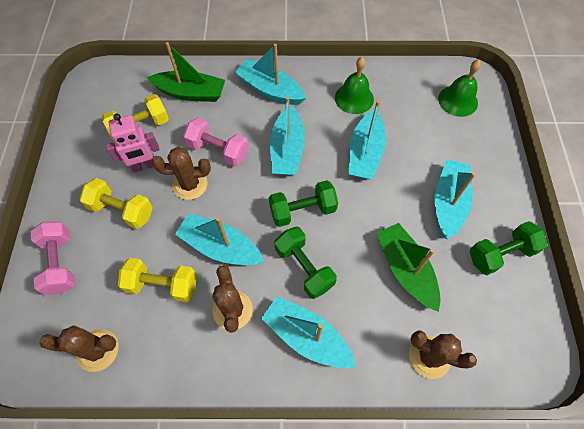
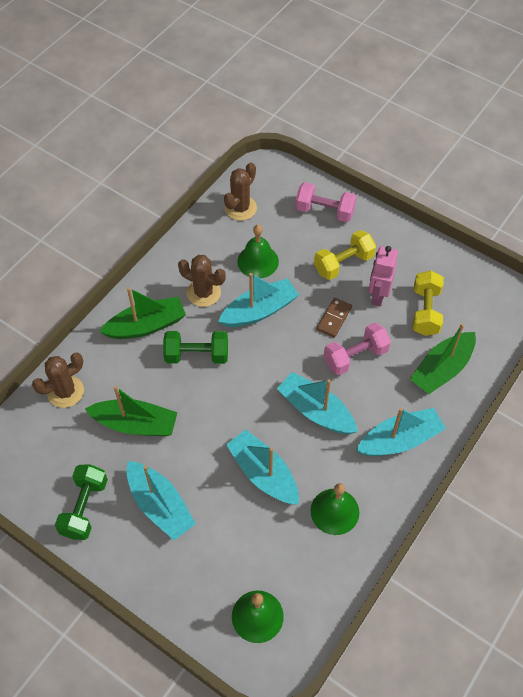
camera: 125 degrees right, 5 degrees down
(162, 285) = (258, 261): yellow dumbbell -> green bell
(190, 184) = (334, 318): brown cactus -> brown domino
(302, 210) = (245, 385): green dumbbell -> none
(307, 337) = (146, 326): turquoise boat -> green boat

